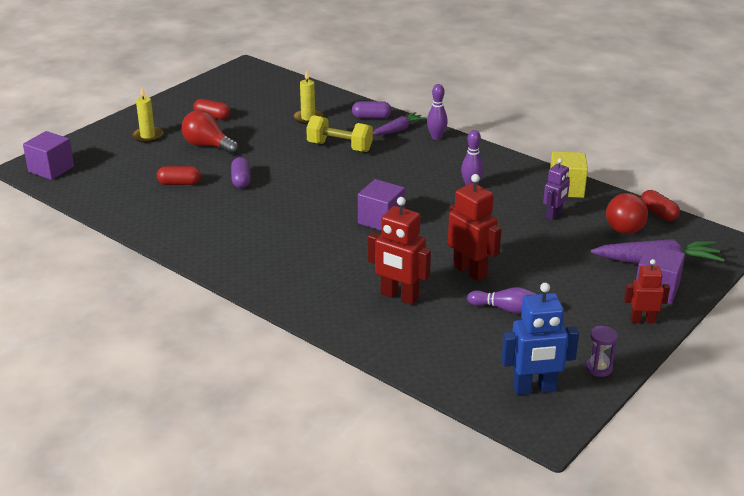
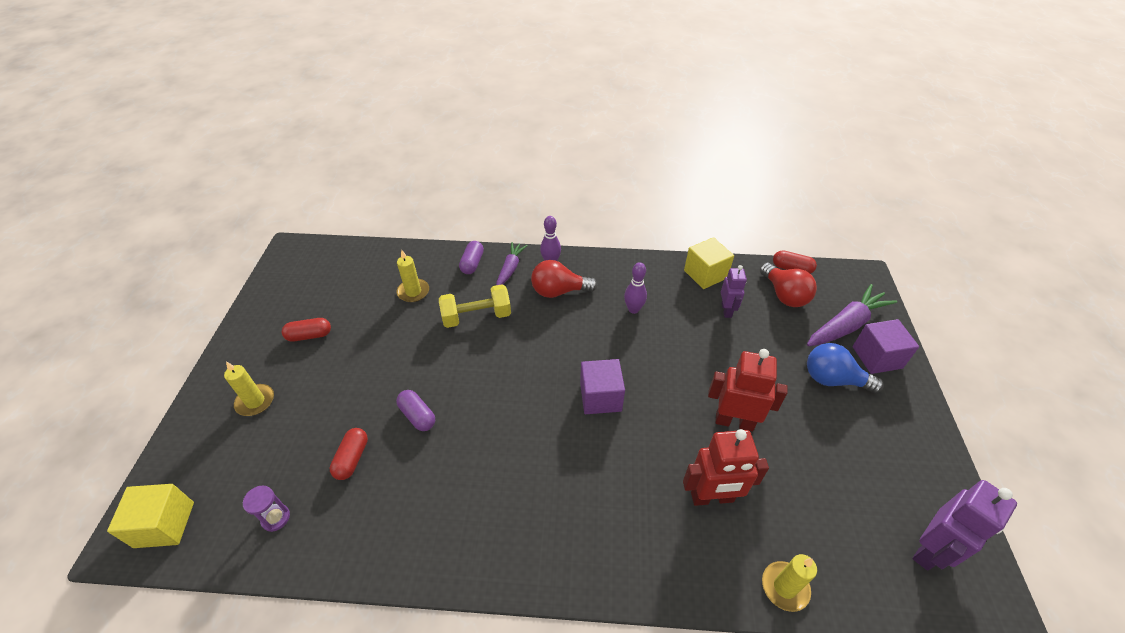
camera: 35 degrees left, 15 degrees up
(51, 169) = (164, 524): purple cube -> yellow cube
(179, 183) = (352, 458): red capsule -> red capsule turned 45 degrees counterclockwise
(207, 146) = (338, 382): red light bulb -> red light bulb (559, 291)
(371, 117) = (472, 263): purple capsule -> purple capsule turned 45 degrees counterclockwise
(395, 353) = (784, 587): none -> yellow candle
(506, 309) = (807, 454): purple bowling pin -> none
(534, 389) = (930, 550): blue robot -> purple robot
(592, 285) = (833, 379): none -> blue light bulb
(599, 368) = (940, 484): purple hourglass -> purple hourglass (276, 518)
(642, 320) = (905, 400): red robot -> none

